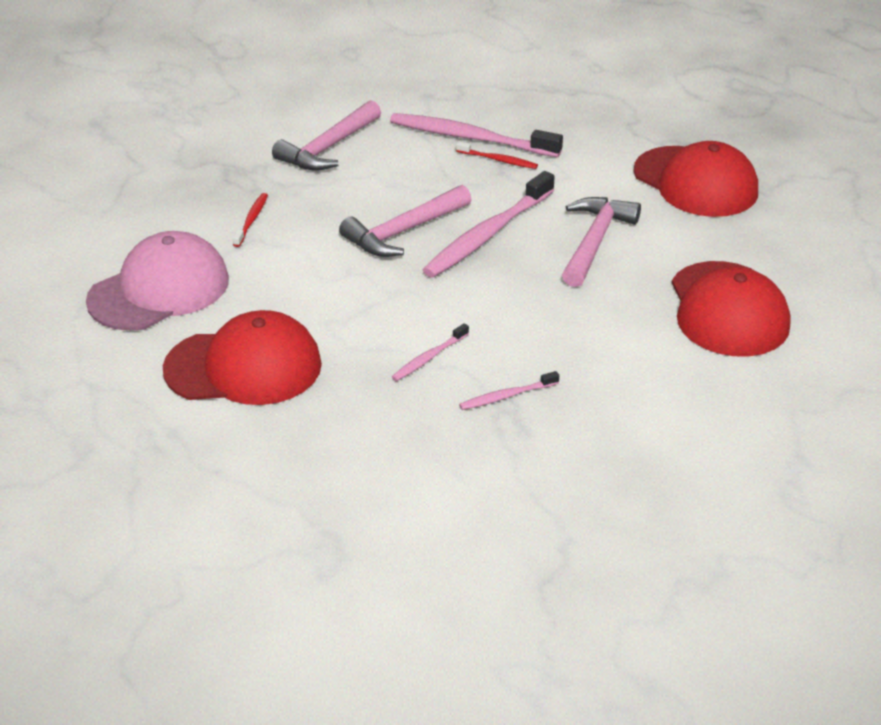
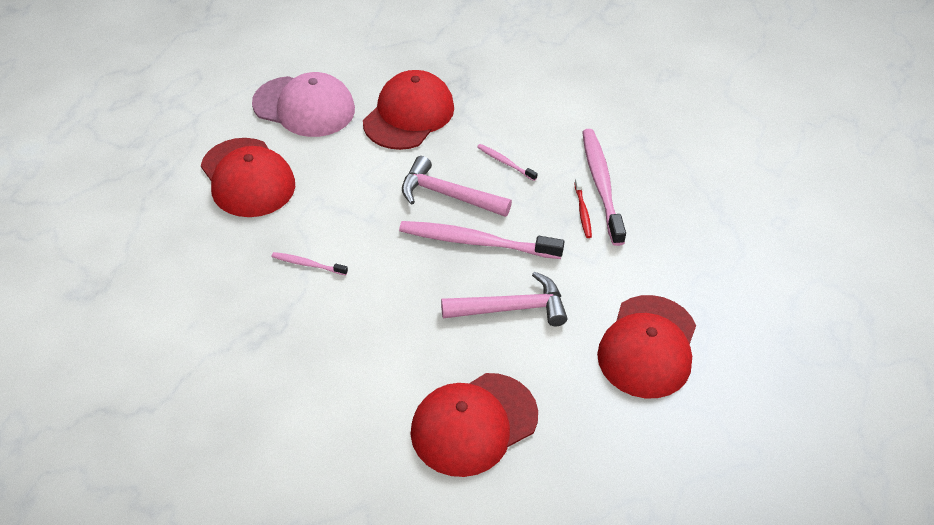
camera: 60 degrees right, 10 degrees up
(251, 220) = (409, 115): red toothbrush -> red cap
(329, 148) = (525, 115): pink hammer -> none
(506, 396) = (287, 322): pink toothbrush -> pink toothbrush (505, 162)

